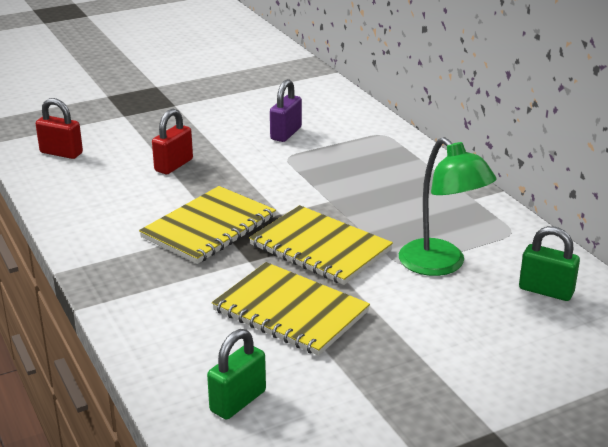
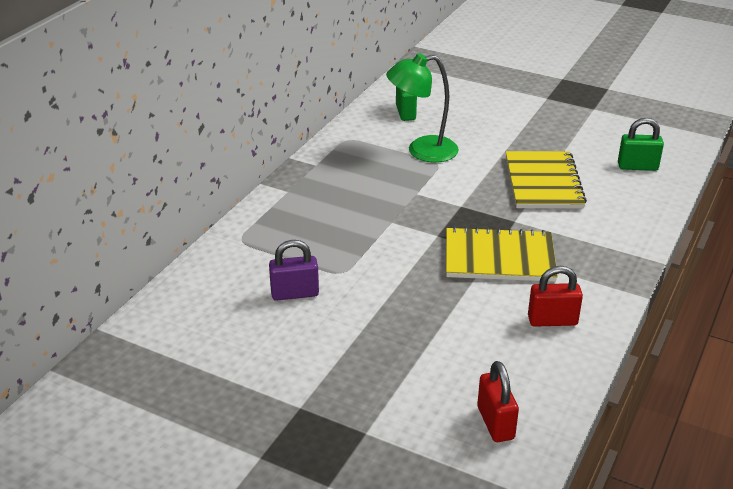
camera: 125 degrees left, 5 degrees up
(174, 165) = (430, 329): red padlock -> red padlock (552, 320)
(320, 248) = (461, 199): yellow notebook -> none
(441, 265) = (422, 151): green lamp -> green lamp turned 120 degrees counterclockwise

